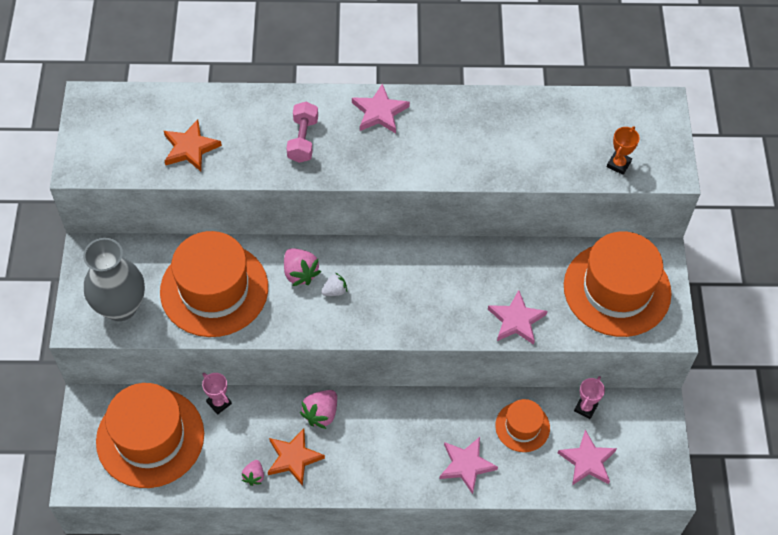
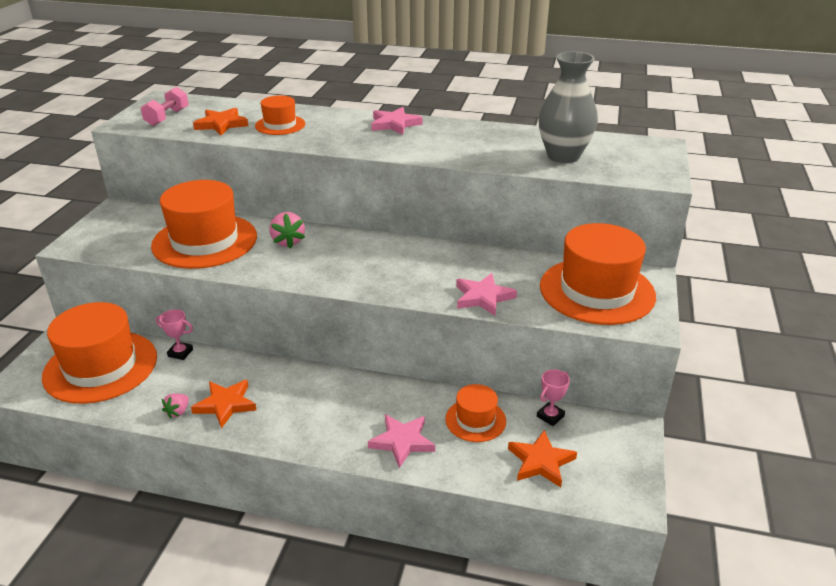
camera: 15 degrees right, 25 degrees down
(121, 306) = (116, 240): grey vase -> grey vase (563, 156)
(219, 403) = (180, 353): pink trophy -> pink trophy turned 45 degrees counterclockwise
(256, 137) = (280, 125): none -> orange hat
(303, 140) = (319, 130): pink dumbbell -> pink dumbbell (167, 117)
(321, 414) = (272, 376): pink strawberry -> none
(335, 291) = (313, 256): white strawberry -> none
(587, 461) = (541, 462): pink star -> orange star
(618, 164) = (609, 169): orange trophy -> none

